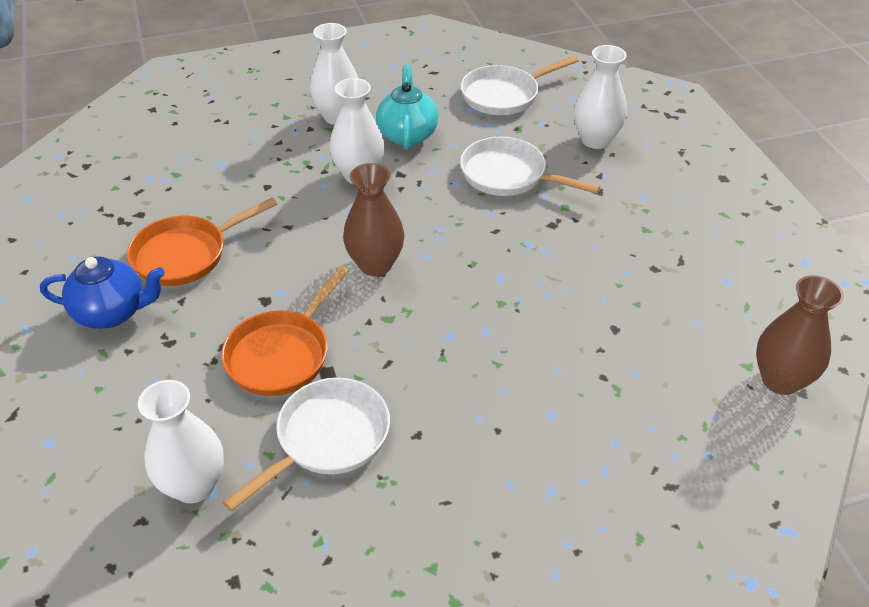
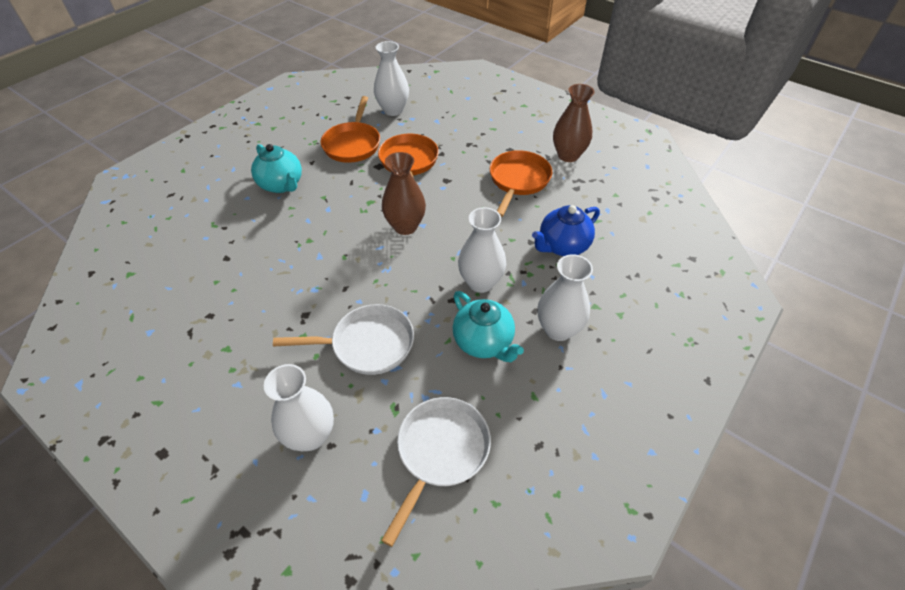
camera: 145 degrees right, 5 degrees up
(112, 312) = (513, 142): blue teapot -> blue teapot (562, 246)
(328, 438) = (352, 144): white pan -> orange pan
(488, 411) = (282, 185): none -> turquoise teapot
(780, 380) = (106, 274): brown vase -> brown vase (568, 155)

